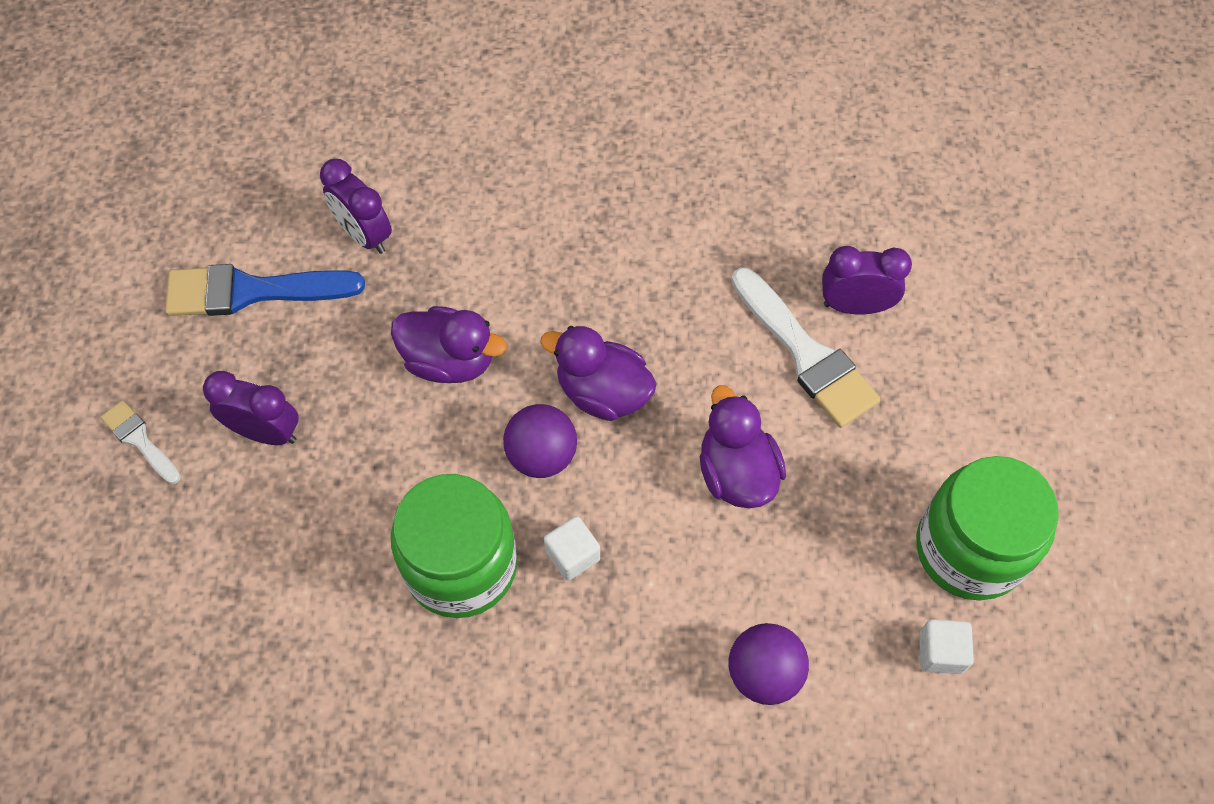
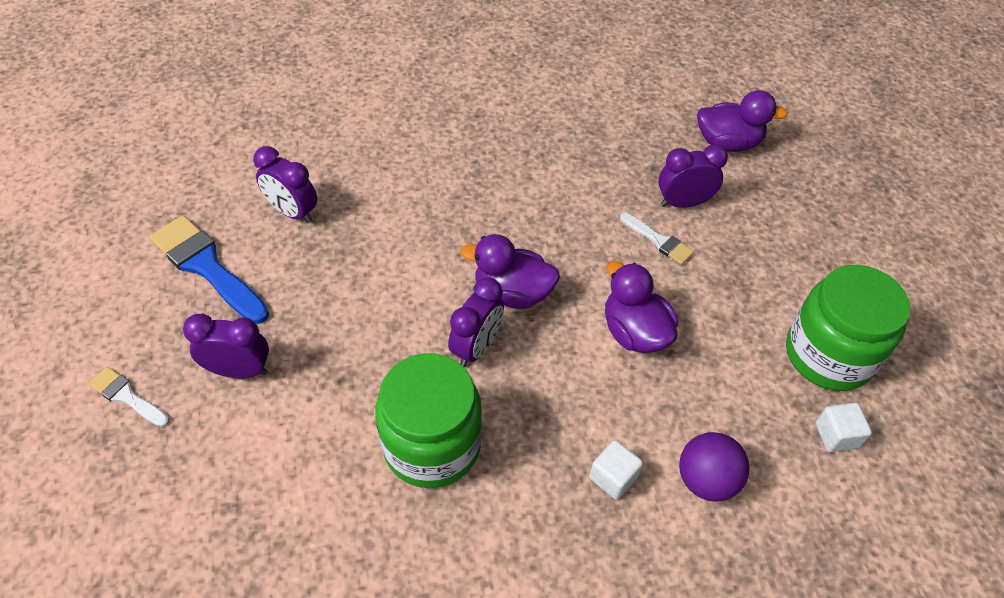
camera: 15 degrees left, 10 degrees down
(251, 291) = (206, 266): blue brush -> blue brush turned 60 degrees clockwise
(449, 360) = (383, 290): purple duck -> purple duck (728, 143)
(541, 455) = (476, 347): purple ball -> purple clock
(572, 555) = (523, 418): white cube -> white cube (613, 477)
(806, 354) = (659, 241): white brush -> white brush, size x0.53

